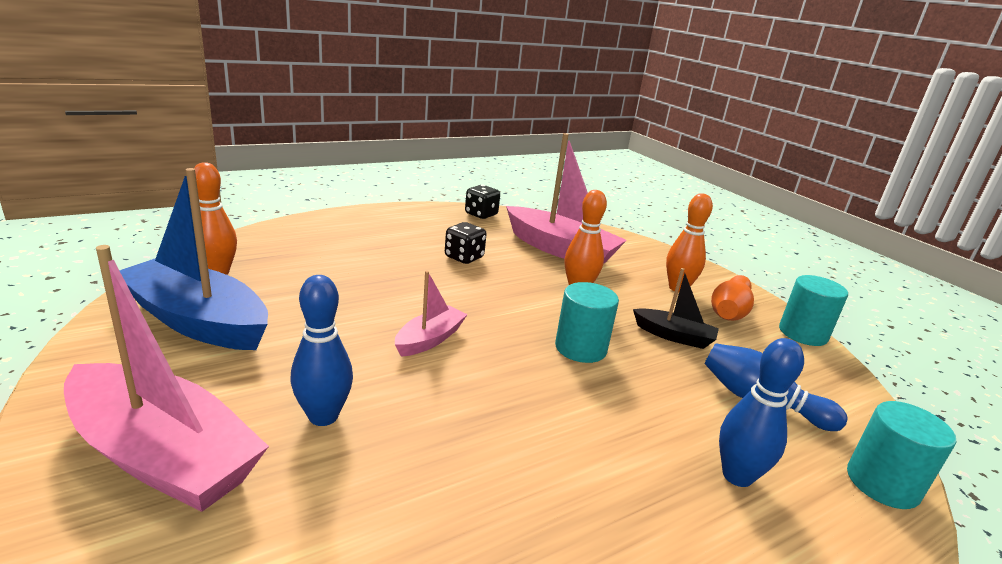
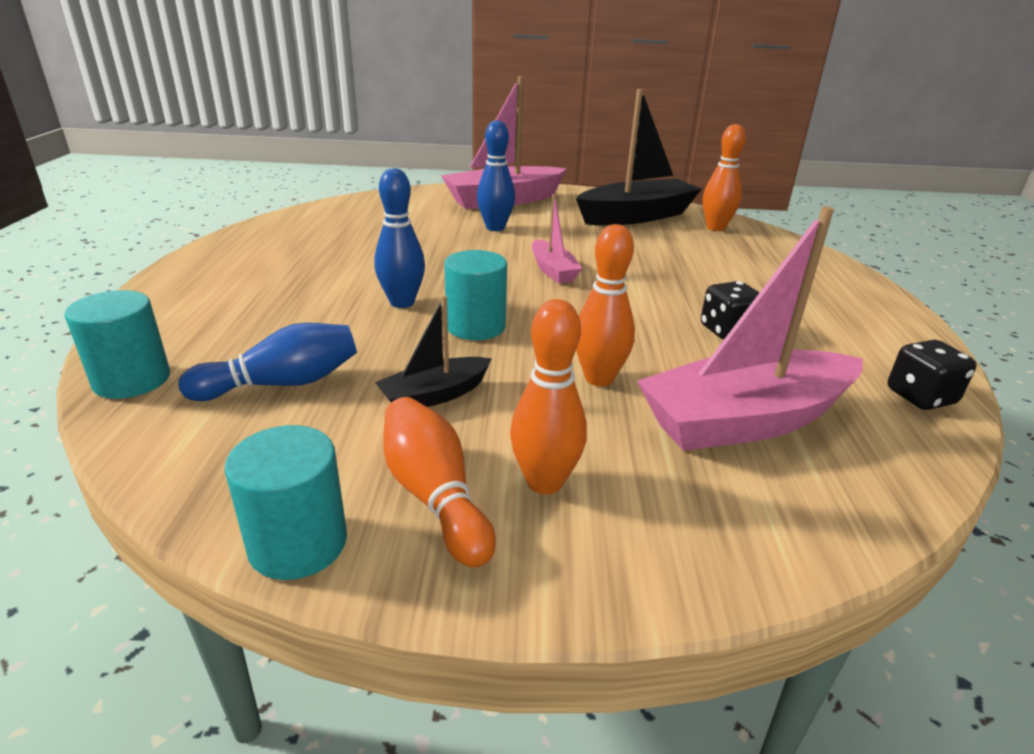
camera: 125 degrees right, 5 degrees up
(197, 321) = (636, 216): blue boat -> black boat
(737, 476) = (259, 319): blue bowling pin -> blue bowling pin (402, 302)

